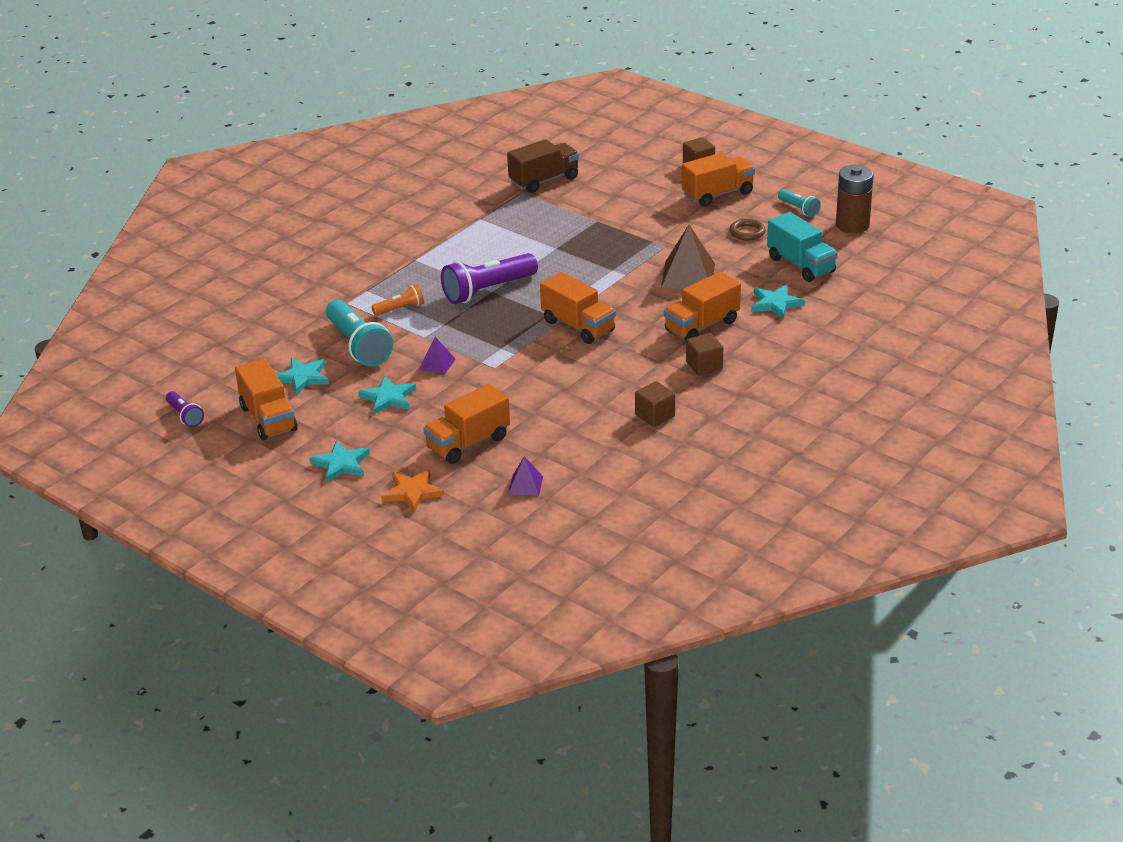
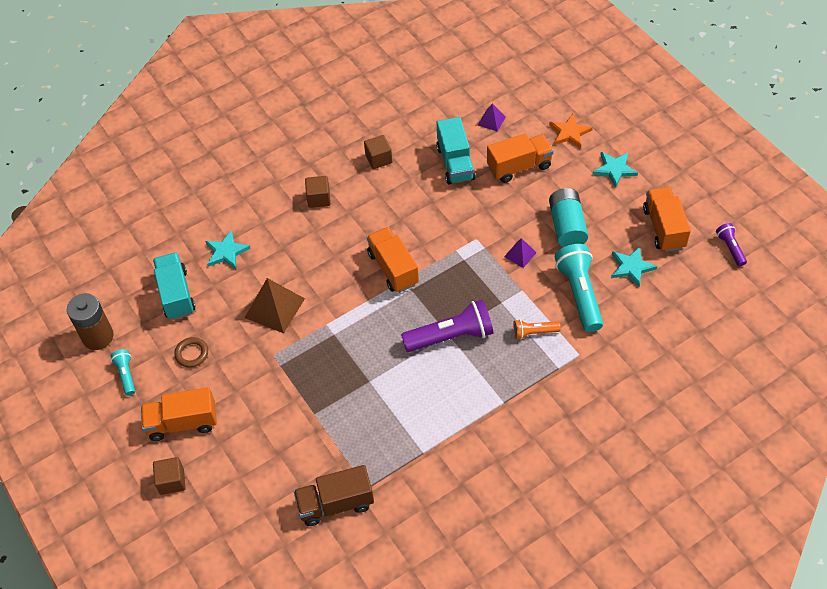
camera: 160 degrees left, 20 degrees up
(388, 398) = (567, 226): turquoise star -> turquoise battery
(553, 430) = (455, 163): none -> turquoise truck
(702, 326) = (297, 242): orange truck -> none

